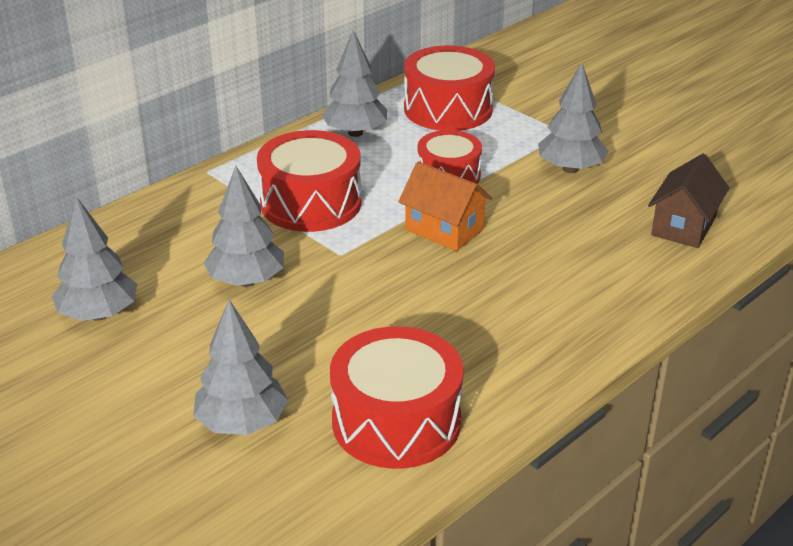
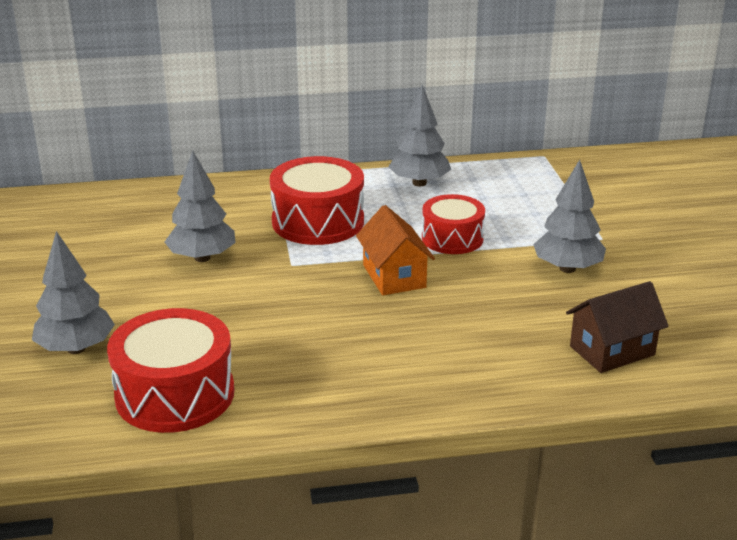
camera: 35 degrees right, 5 degrees down
(99, 314) = (83, 243): grey tree -> none
(448, 109) = (520, 189): red drum -> none

